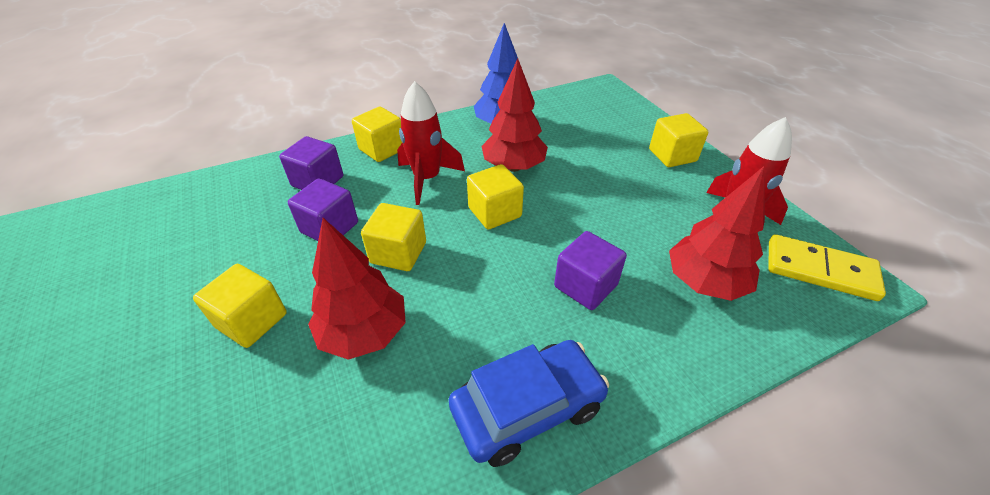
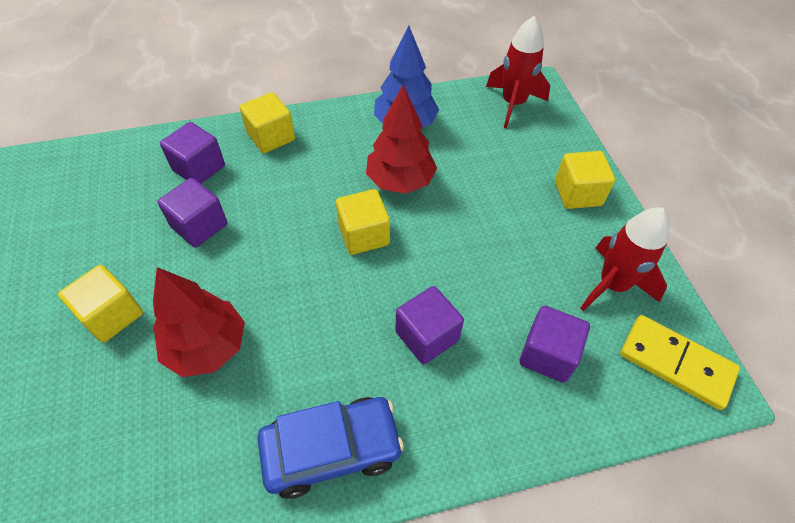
camera: 10 degrees right, 10 degrees up
(398, 253) = (257, 266): yellow cube -> none
(427, 179) = (307, 182): red rocket -> red rocket (513, 104)
(704, 282) = (547, 354): red tree -> purple cube

